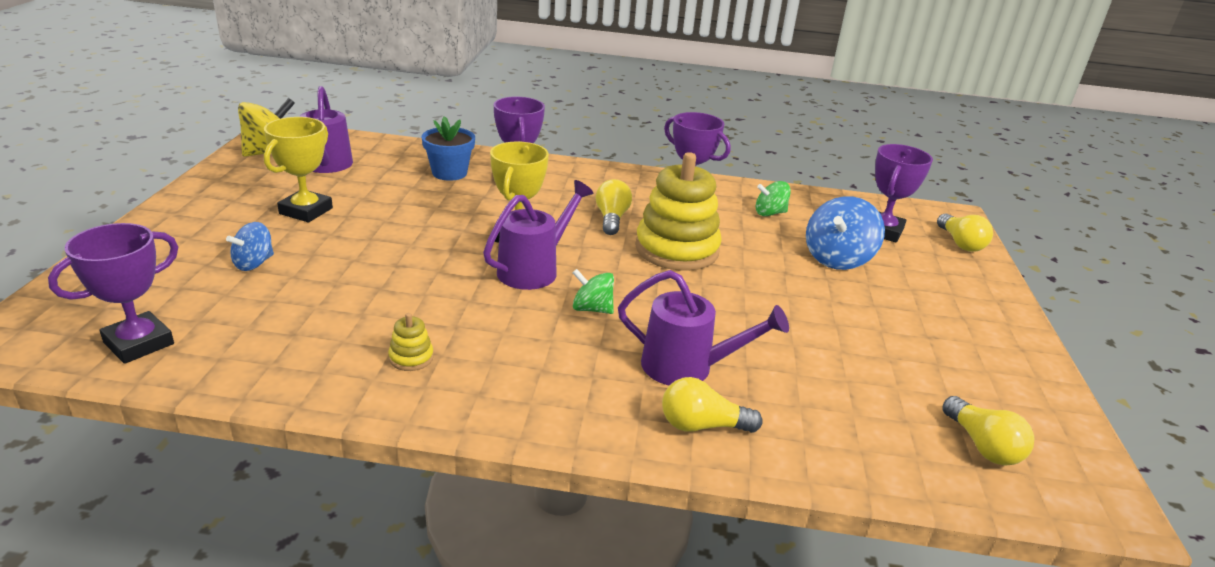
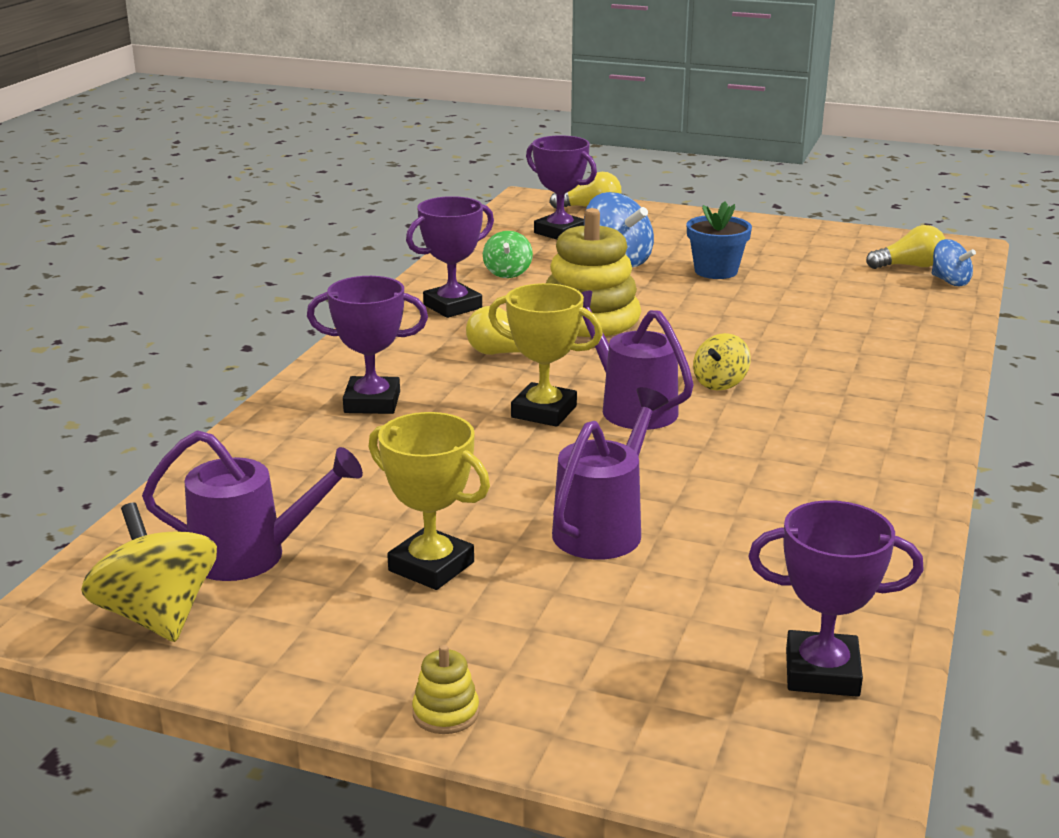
camera: 75 degrees left, 5 degrees down
(139, 343) = (822, 672): purple trophy -> purple trophy turned 45 degrees counterclockwise
(254, 263) = (602, 600): blue spinning top -> blue spinning top (950, 281)
(411, 358) = (827, 483): yellow stacking toy -> yellow stacking toy (446, 713)
(449, 173) = (323, 450): blue flower pot -> blue flower pot (716, 271)
(592, 309) = (720, 383): green spinning top -> yellow spinning top
(688, 367) = (823, 351): purple watering can -> purple watering can (604, 527)
(702, 425) = (910, 356): yellow light bulb -> none

